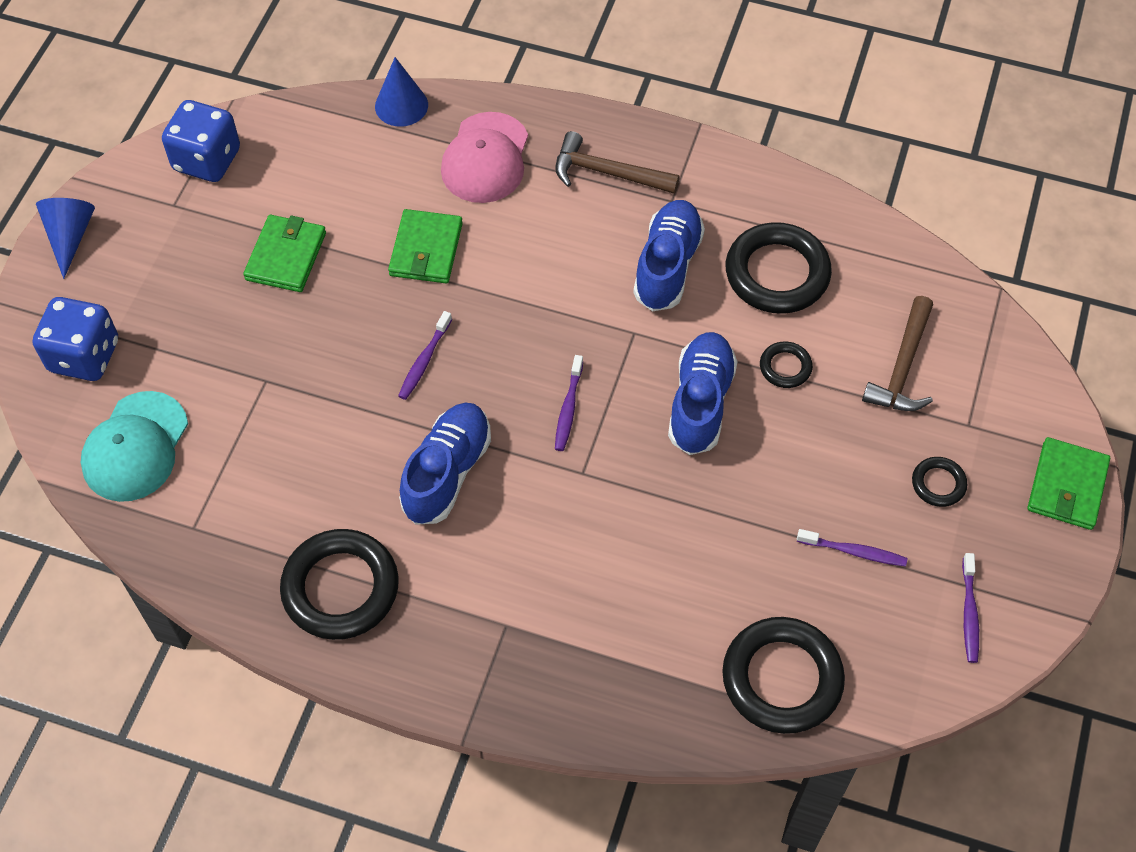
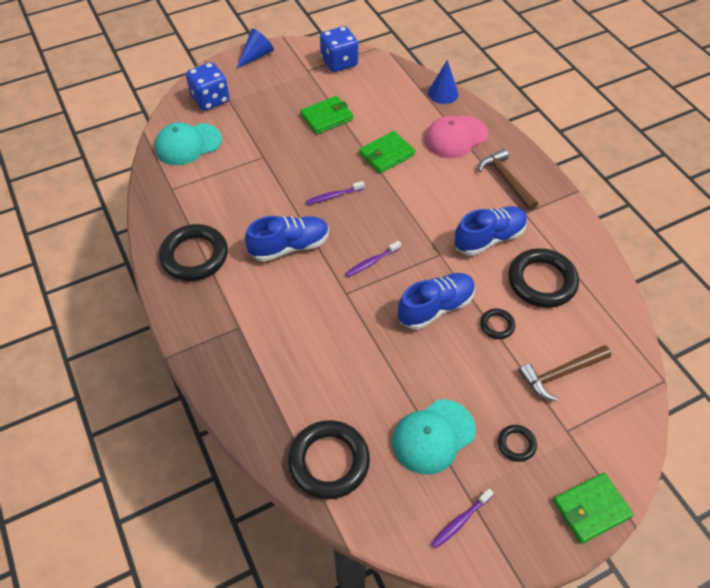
camera: 45 degrees right, 5 degrees down
(853, 551) = (433, 436): purple toothbrush -> turquoise cap

